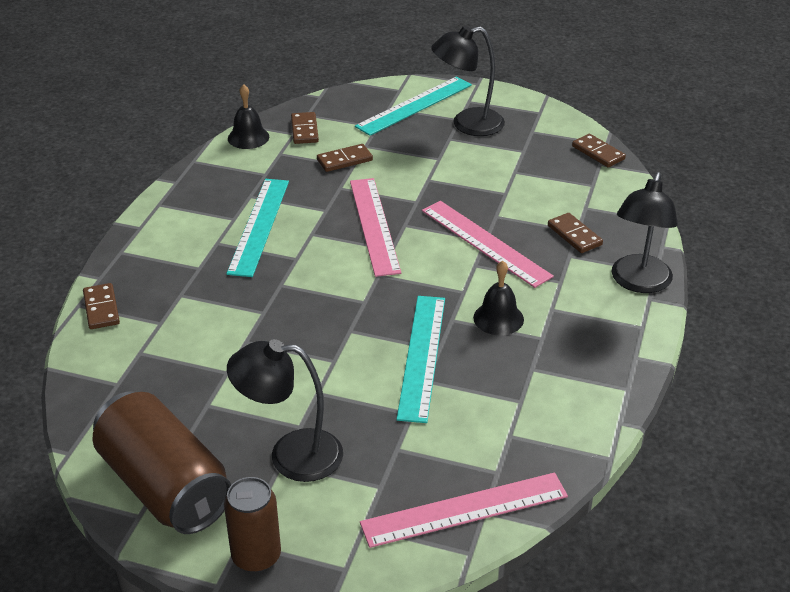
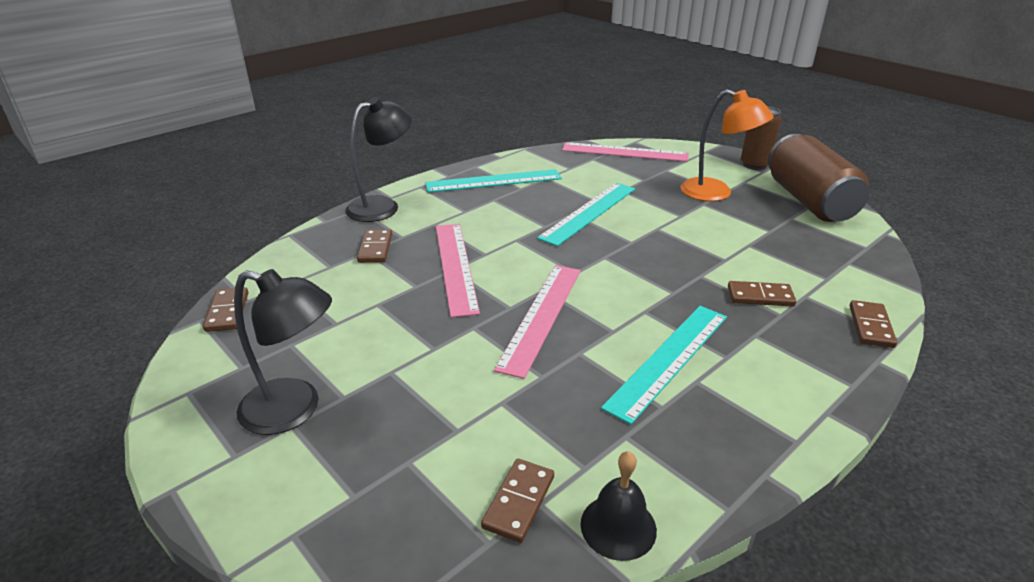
camera: 150 degrees left, 5 degrees down
(291, 455) = (716, 193): black lamp -> orange lamp
(344, 160) = (504, 415): brown domino -> brown domino (760, 296)
(414, 105) = (314, 481): turquoise ruler -> turquoise ruler (493, 181)
(498, 318) = (510, 216): black bell -> none

